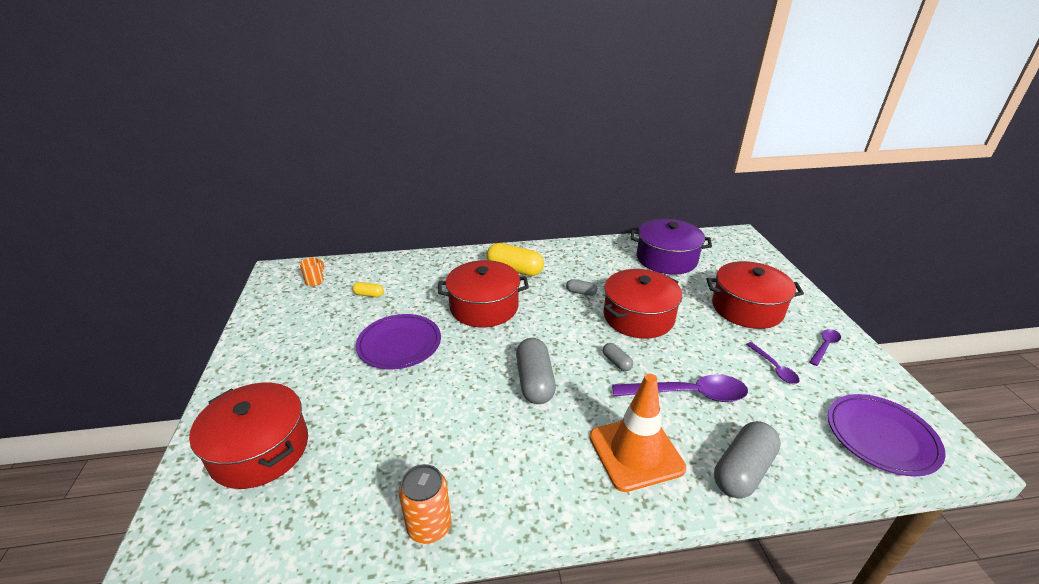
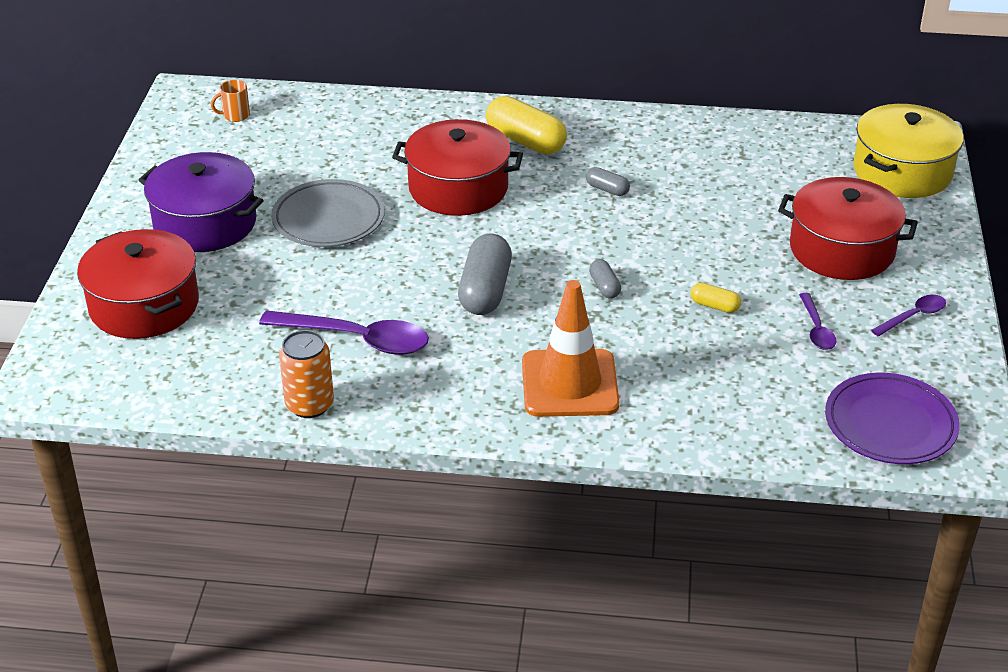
camera: 15 degrees right, 5 degrees up
(315, 281) = (235, 115): orange mug -> orange mug turned 150 degrees counterclockwise
(369, 295) = (305, 146): yellow capsule -> yellow capsule (714, 306)
(399, 344) = (328, 219): purple plate -> grey plate
(638, 317) = (671, 235): red pot -> none
(666, 259) = (771, 159): purple pot -> purple pot (205, 223)
(688, 394) = (675, 338): purple spoon -> purple spoon (357, 339)
(743, 255) = (902, 171): none -> yellow pot
(743, 470) = (686, 423): grey capsule -> none

